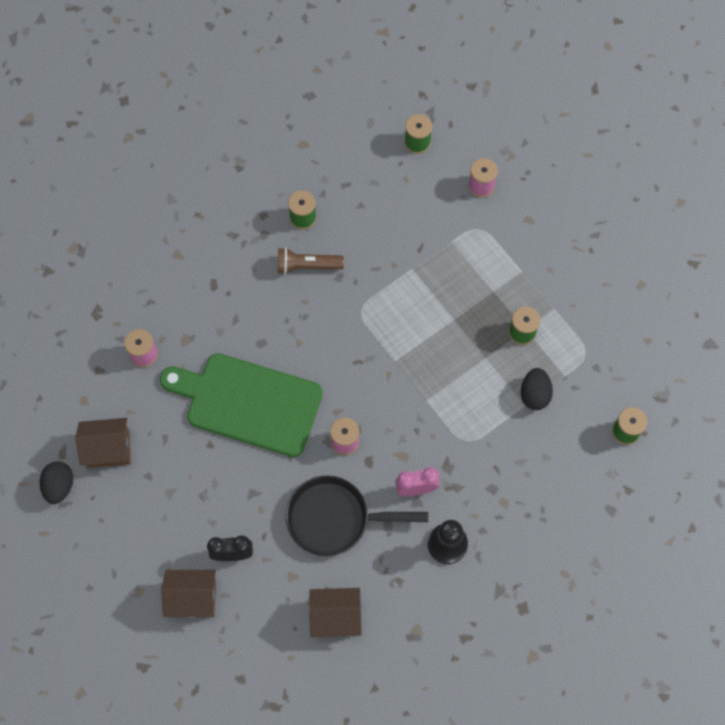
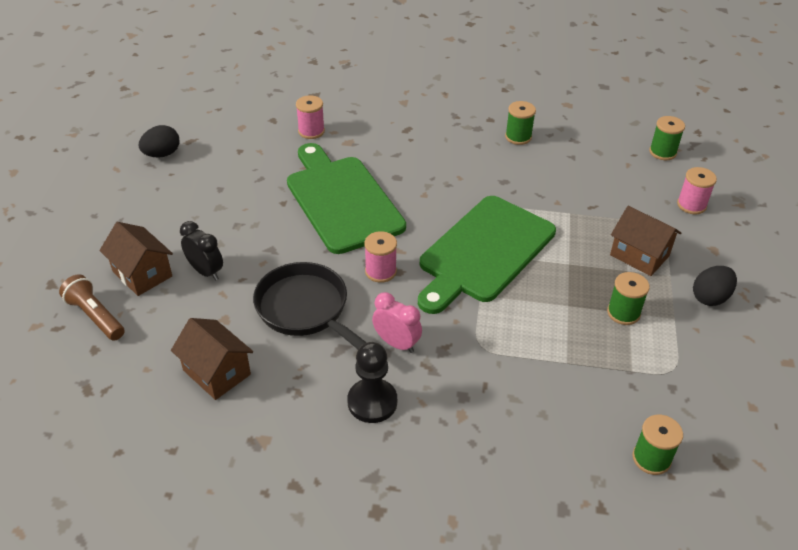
camera: 45 degrees right, 25 degrees down
(108, 449) = (218, 158): brown house -> brown house (639, 255)
(307, 266) = (487, 161): brown flashlight -> brown flashlight (95, 316)
(392, 360) = (484, 252): none -> green cutting board
(534, 394) = (585, 362): black egg -> black egg (710, 297)

